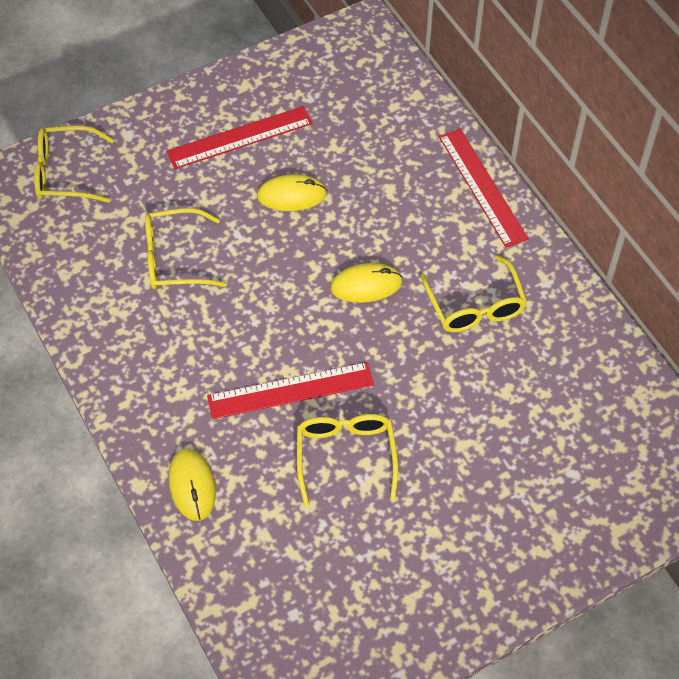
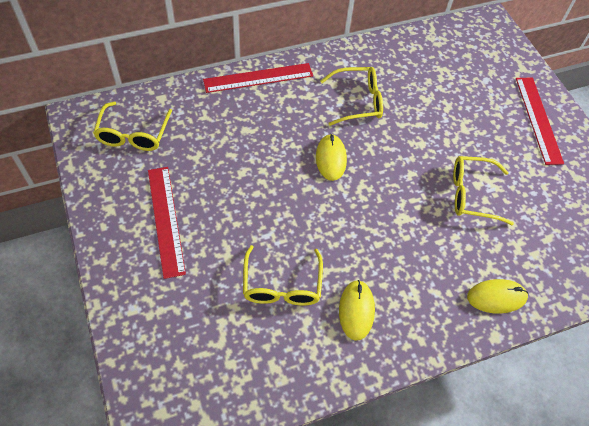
camera: 85 degrees left, 0 degrees up
(65, 173) = (163, 370): yellow glasses -> yellow glasses (133, 134)
(290, 390) = (417, 220): red ruler -> red ruler (538, 119)
(292, 195) = (237, 192): yellow mouse -> yellow mouse (356, 310)

